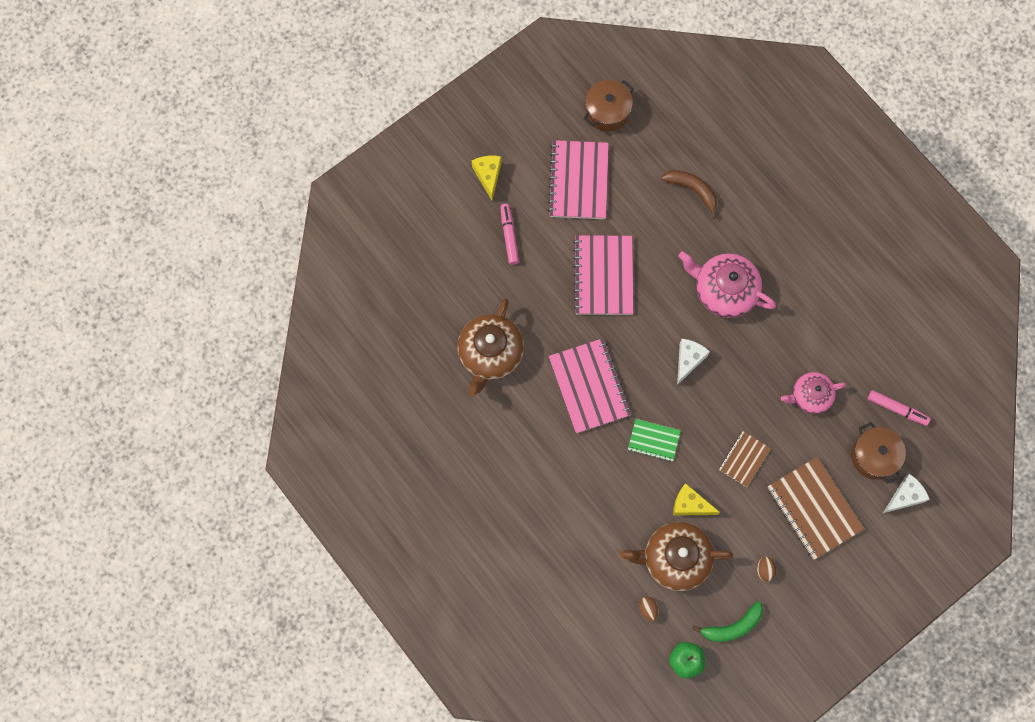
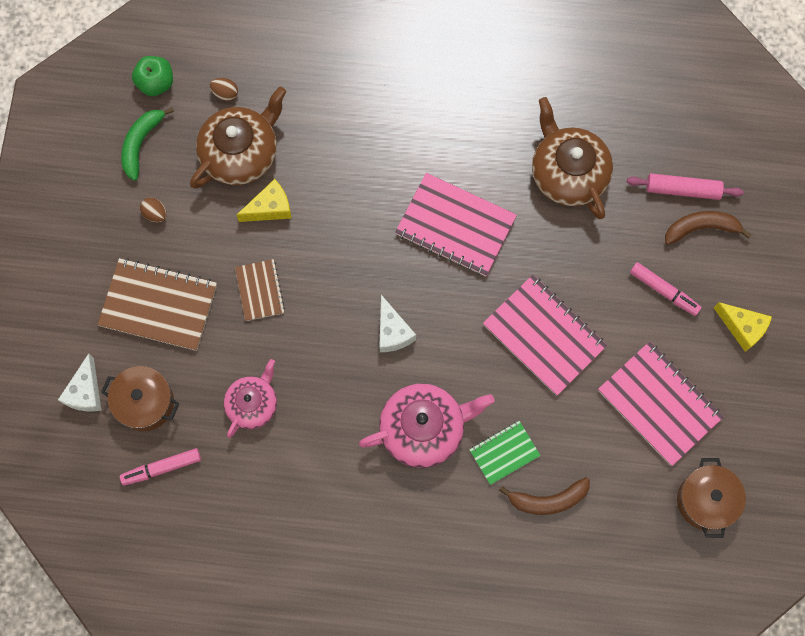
camera: 135 degrees right, 0 degrees up
(434, 280) = (682, 189): none -> pink rolling pin
(449, 249) = (701, 228): none -> brown banana
(654, 440) = (354, 232): green notebook -> green notebook (504, 453)

